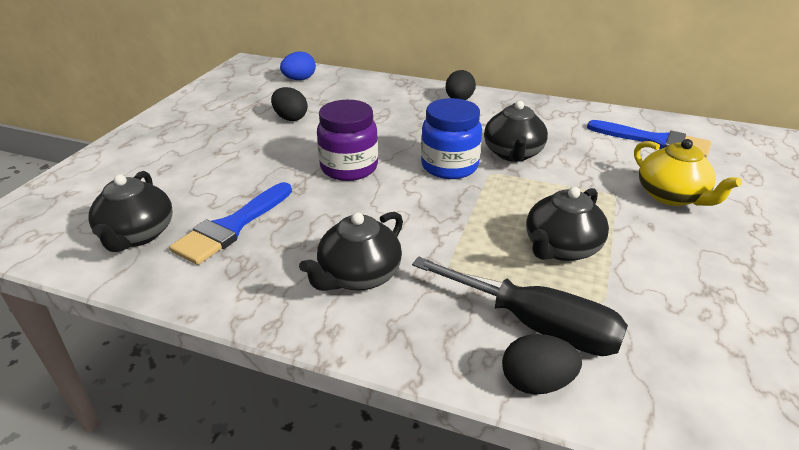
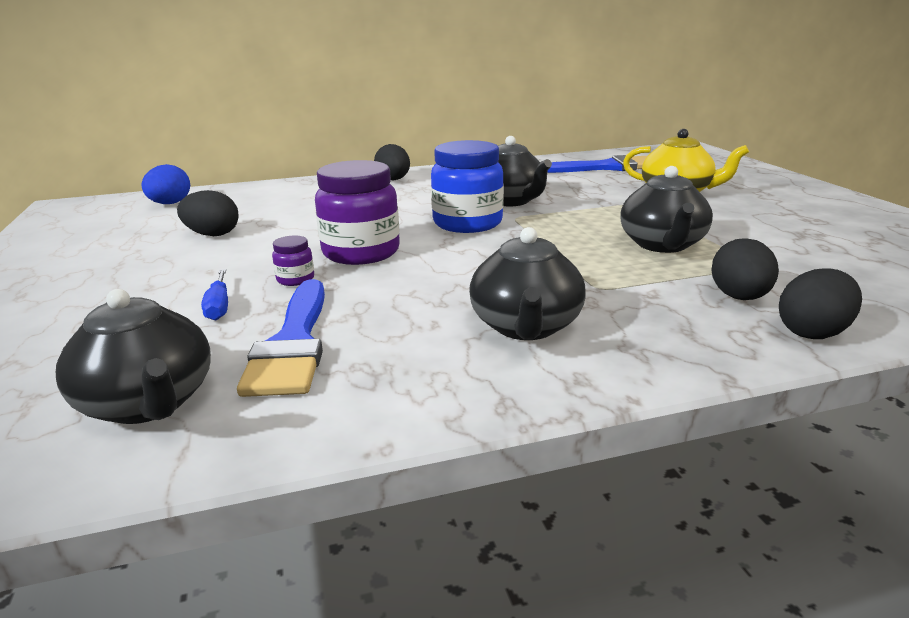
camera: 35 degrees left, 10 degrees down
(230, 181) = (219, 306): none -> blue screwdriver
(288, 176) = (295, 279): none -> purple jar
(535, 325) = (739, 297): black screwdriver -> black egg

